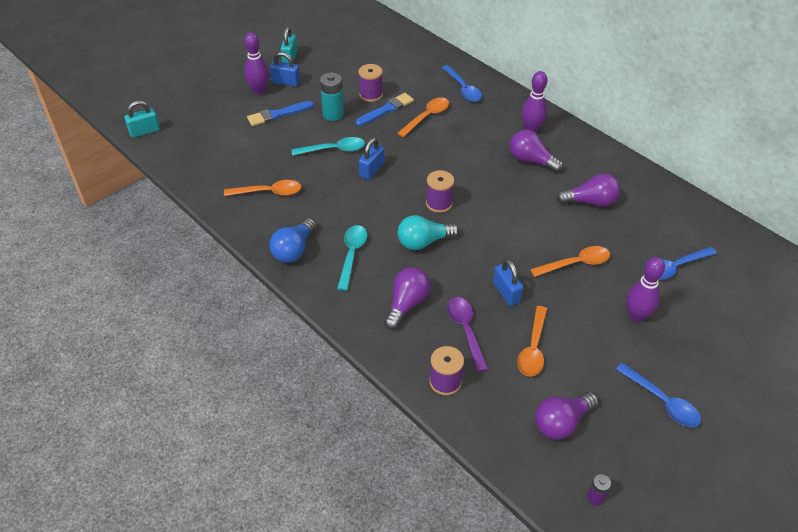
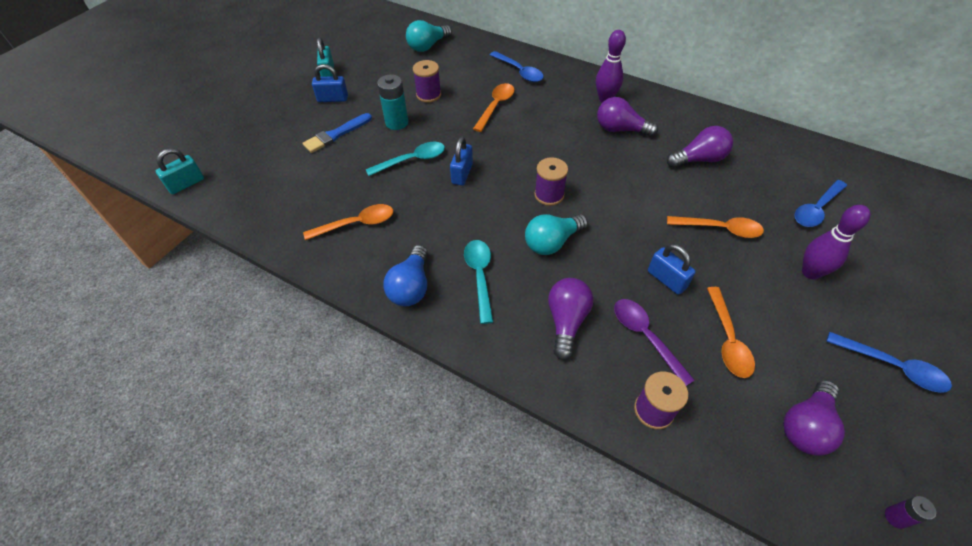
camera: 15 degrees left, 5 degrees up
(259, 91) = (306, 113): purple bowling pin -> none
(386, 109) = (451, 107): blue brush -> none
(388, 48) = (427, 46): none -> turquoise light bulb
(575, 264) = (719, 229): orange spoon -> orange spoon turned 45 degrees clockwise

